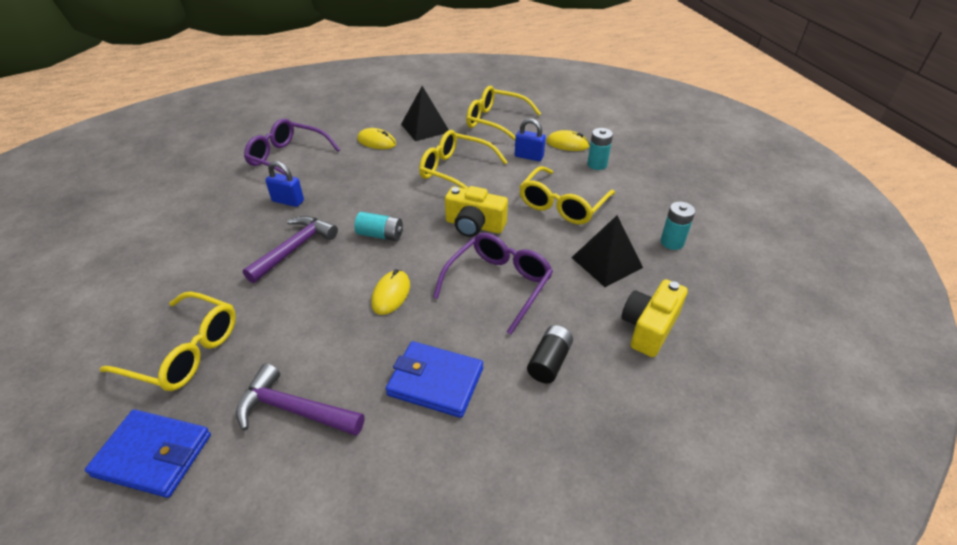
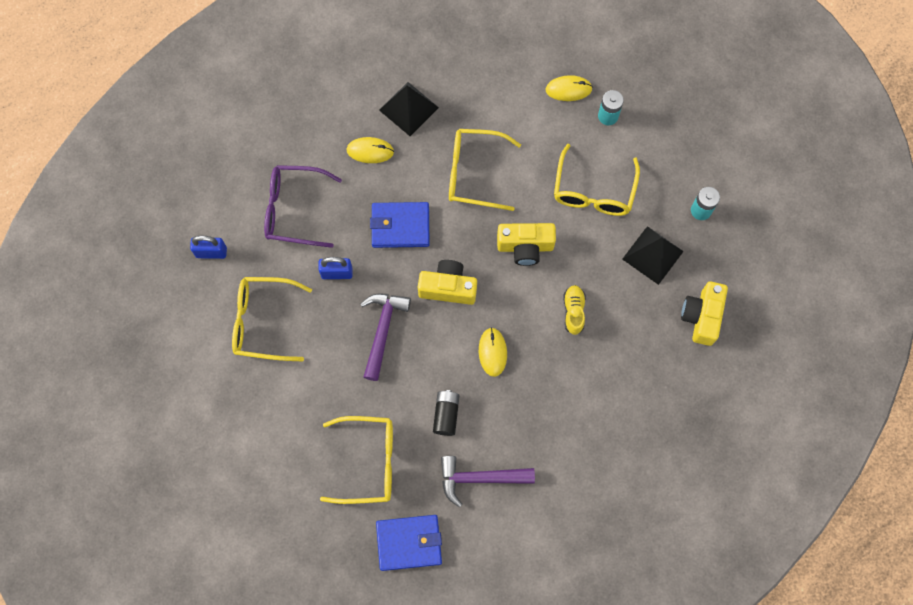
camera: 20 degrees left, 30 degrees up
(380, 235) = (448, 288): turquoise battery -> yellow camera
(435, 381) = (565, 421): blue wallet -> blue wallet (400, 226)
(496, 122) = (480, 71): yellow glasses -> yellow glasses (263, 322)
(498, 284) = (573, 311): purple glasses -> yellow shoe
(529, 156) = (537, 125): blue padlock -> blue padlock (211, 252)
(549, 362) = (638, 375): black battery -> black battery (446, 415)

